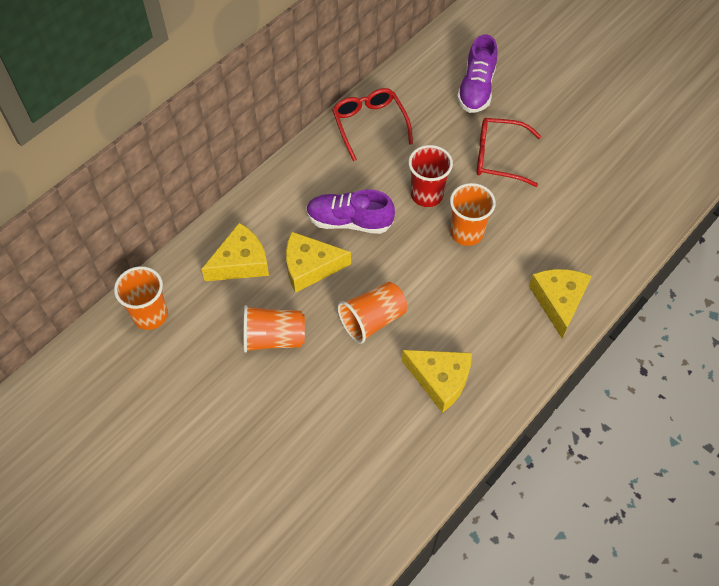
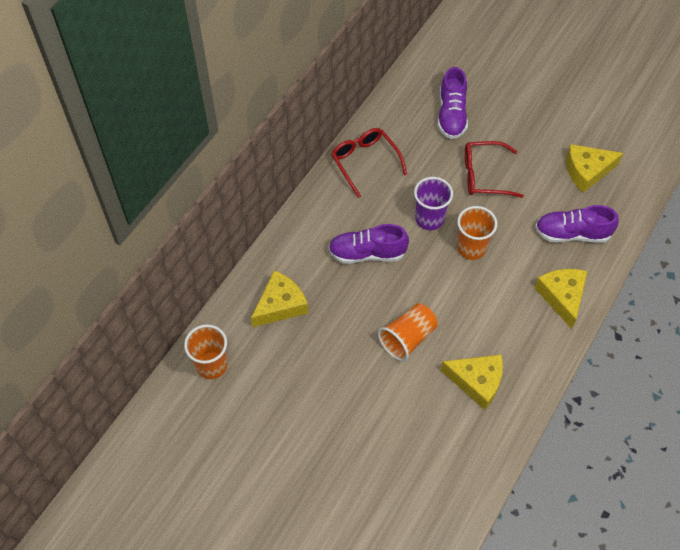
camera: 10 degrees left, 0 degrees up
(274, 338) = (326, 368): orange cup -> none
(310, 267) = (342, 299): yellow cheese -> yellow cheese (587, 171)
(427, 195) = (429, 219): red cup -> purple cup
(585, 234) = (572, 234): none -> purple shoe

